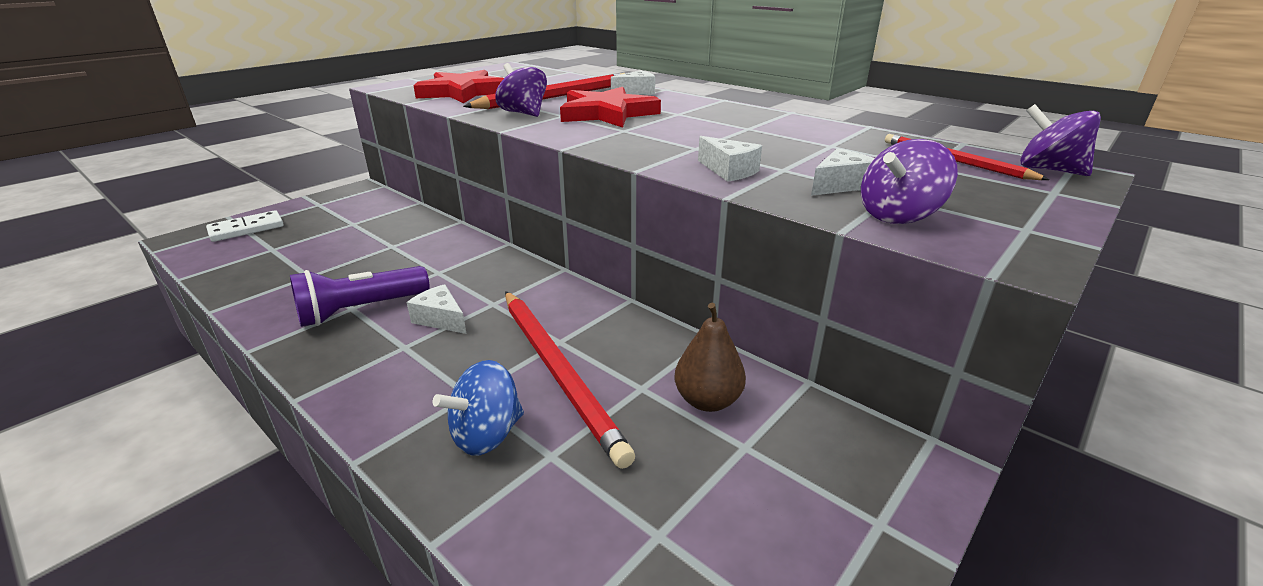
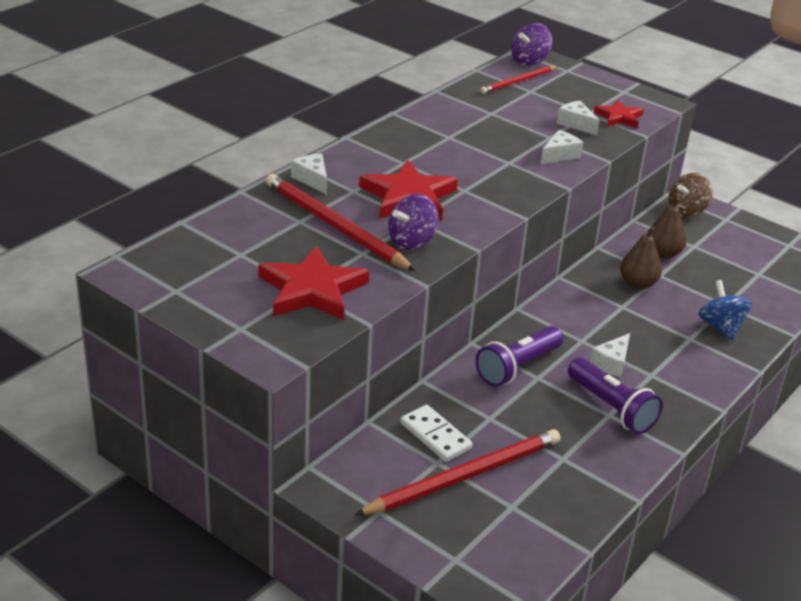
camera: 95 degrees left, 5 degrees up
(246, 229) = (464, 549): white domino -> white domino (435, 436)
(459, 262) = (517, 367): none -> purple flashlight
(487, 435) = (720, 327): blue spinning top -> blue spinning top turned 150 degrees counterclockwise
(558, 372) = (656, 305): red pencil -> red pencil (464, 476)
(614, 361) = (637, 284): none -> brown pear
(880, 458) = (687, 211): none -> brown spinning top
(898, 216) = (619, 117): purple spinning top -> red star

